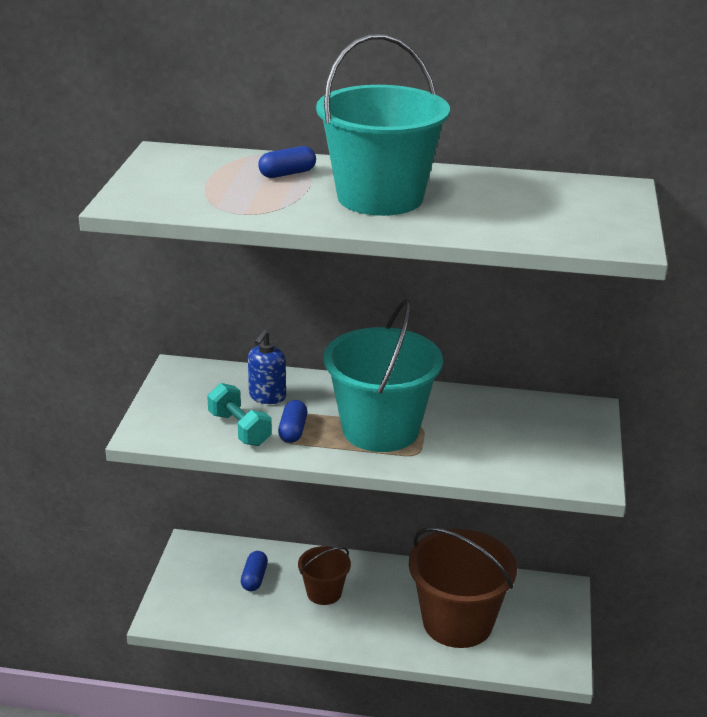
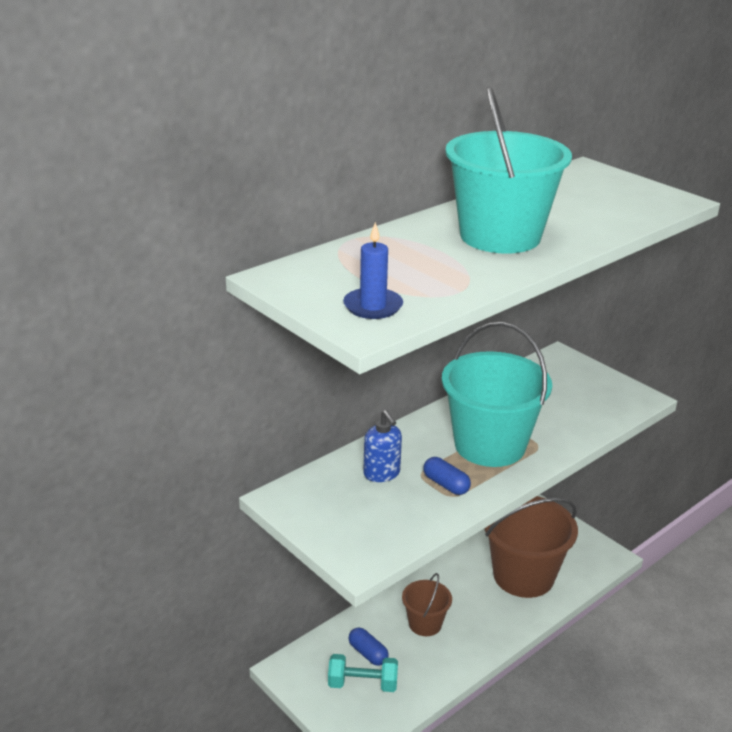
camera: 50 degrees left, 0 degrees up
(166, 194) = (373, 306): none -> blue candle
(239, 429) = (413, 509): turquoise dumbbell -> turquoise dumbbell (362, 684)
(287, 174) = (403, 249): blue capsule -> none

